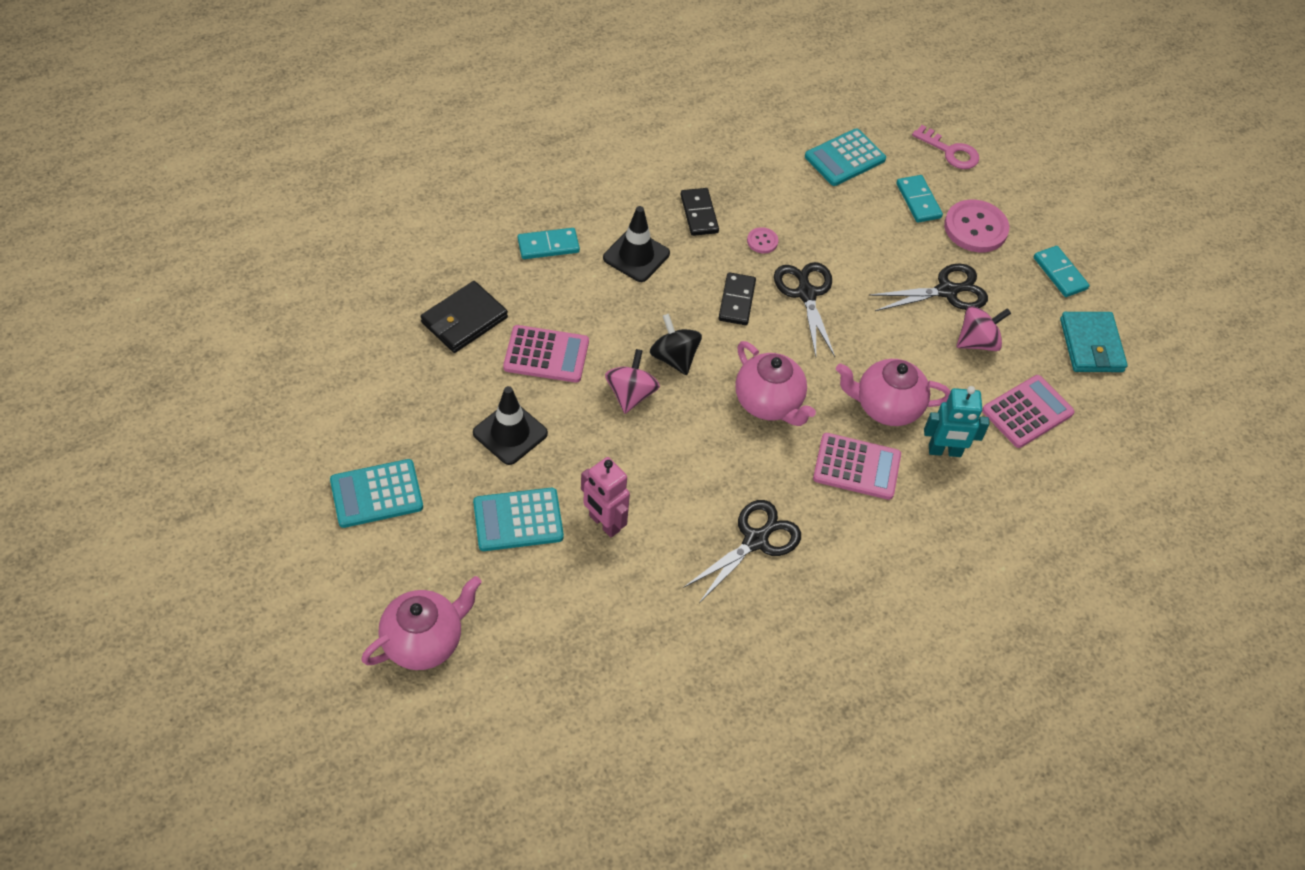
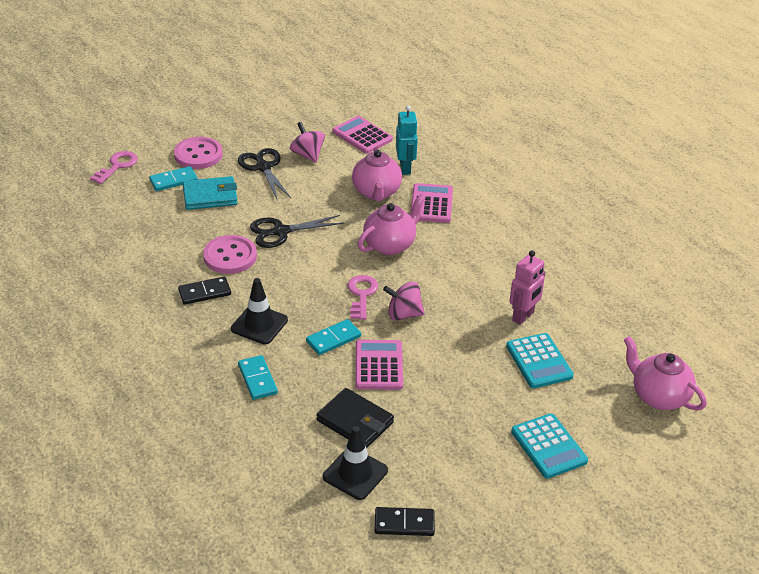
camera: 95 degrees left, 15 degrees down
(510, 433) = (463, 376): black traffic cone -> black traffic cone (355, 474)
(674, 358) = (361, 294): black spinning top -> pink key
(736, 301) = (296, 266): black domino -> black domino (404, 524)
(756, 540) = (507, 245): black scissors -> none
(762, 241) = (230, 256): pink button -> pink button, size x2.08
(845, 158) = (130, 217): turquoise calculator -> none
(1059, 273) = (236, 120): turquoise domino -> turquoise domino (333, 339)
(1091, 345) = (298, 110): turquoise wallet -> turquoise wallet (210, 196)

